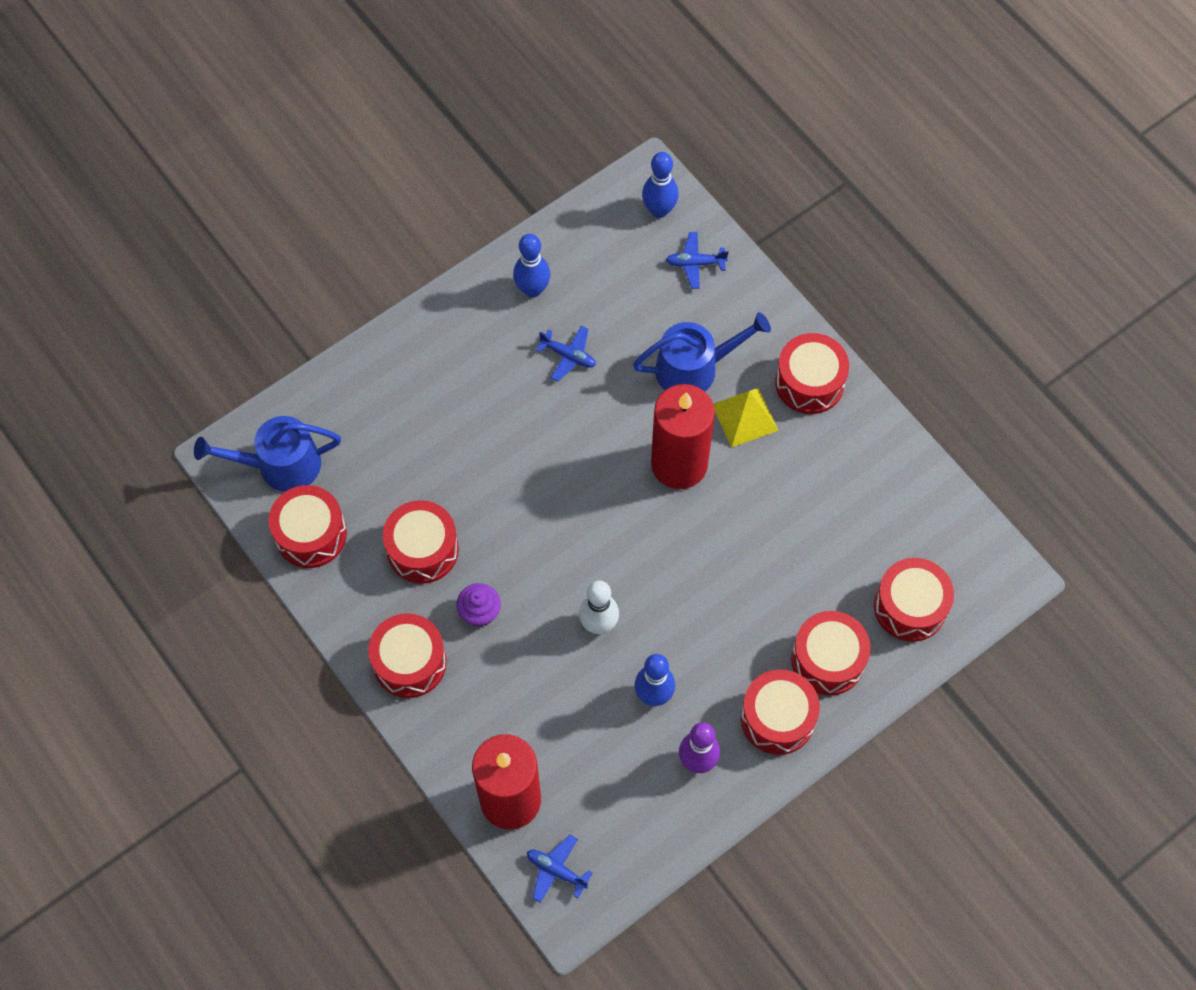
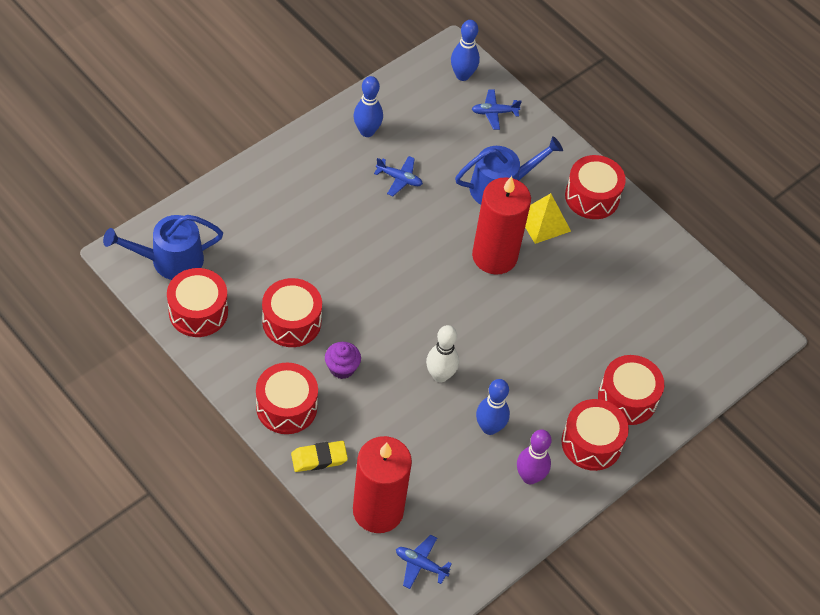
camera: 10 degrees left, 10 degrees down
(444, 730) = (319, 458): none -> yellow eraser
(910, 607) = (688, 358): red drum -> none

